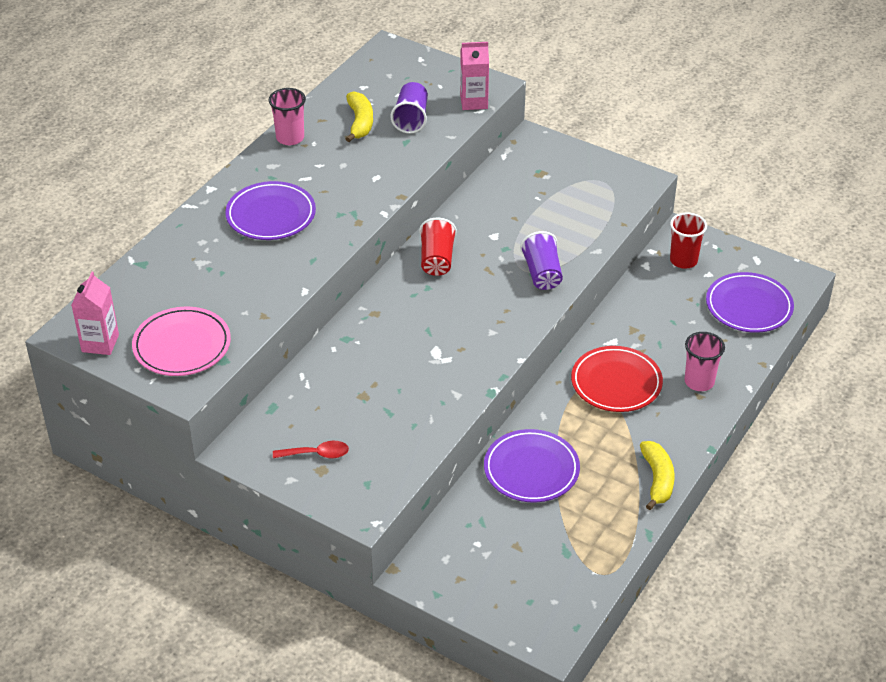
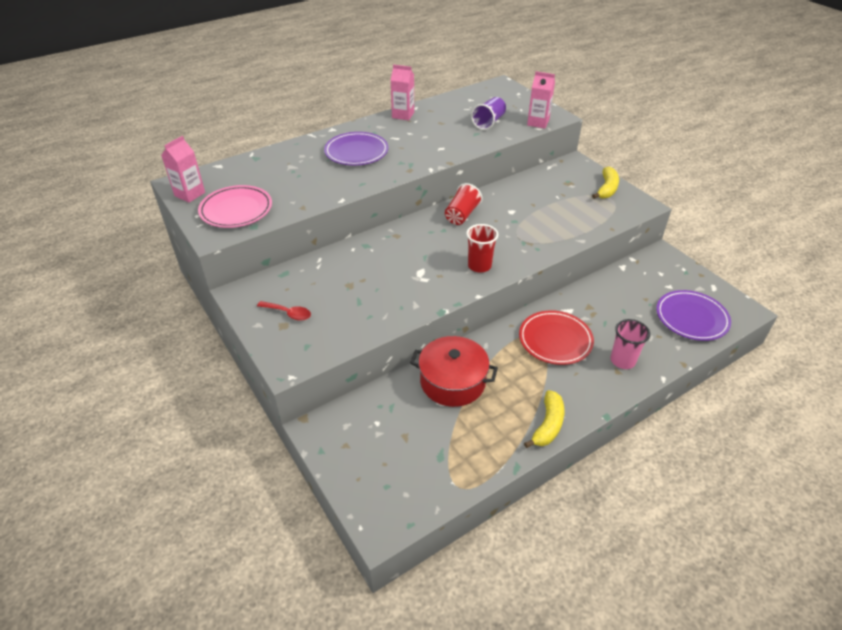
camera: 25 degrees right, 0 degrees up
(290, 138) = (403, 115): pink cup -> pink carton
(360, 122) = (453, 117): yellow banana -> yellow banana (607, 189)
(531, 469) = (452, 381): purple plate -> red pot
(542, 274) = (531, 244): purple cup -> none
(683, 260) = (653, 272): red cup -> red cup (479, 266)

